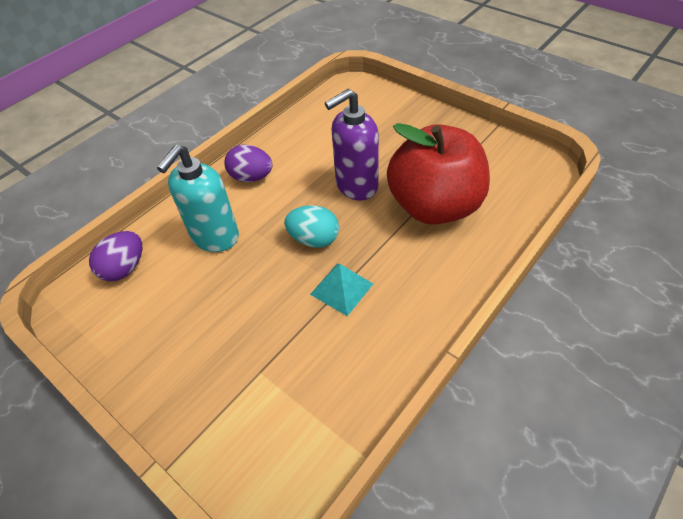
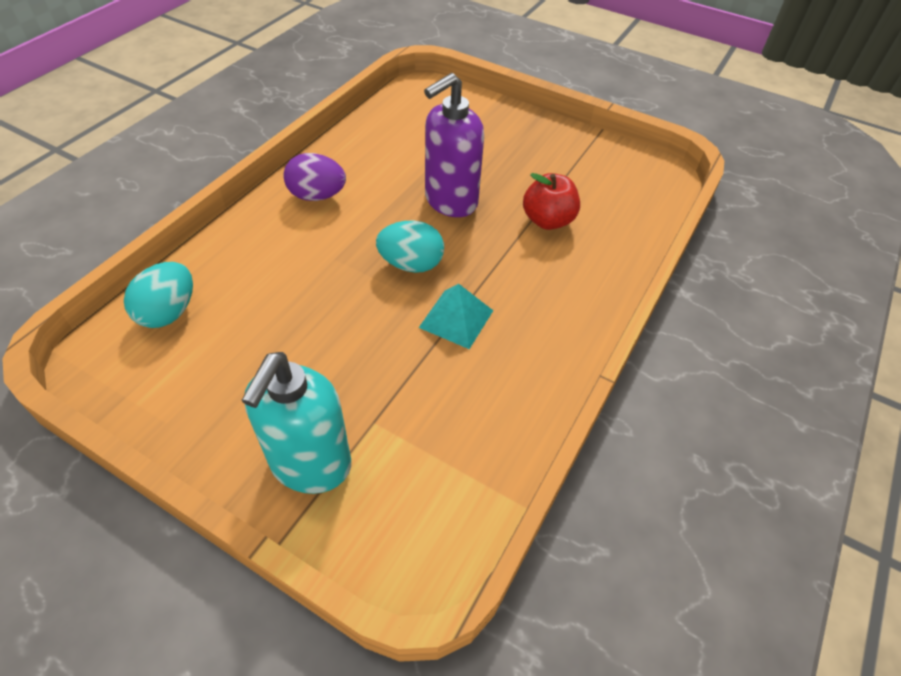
camera: 15 degrees left, 0 degrees up
(125, 268) = (169, 312): purple egg -> turquoise egg
(215, 237) = (283, 268): turquoise soap dispenser -> turquoise soap dispenser (310, 465)
(434, 206) = (548, 220): red apple -> red apple, size x0.49

